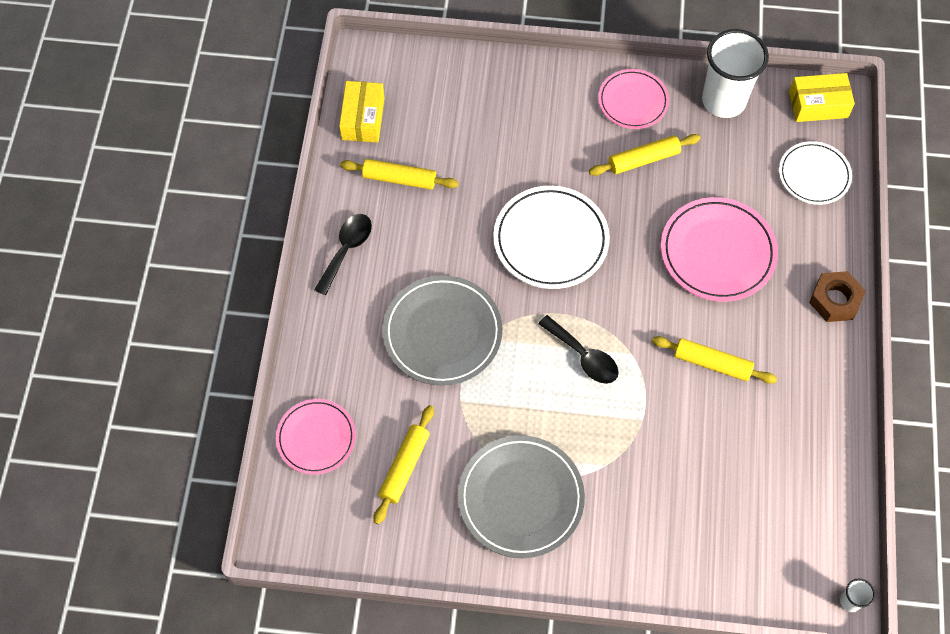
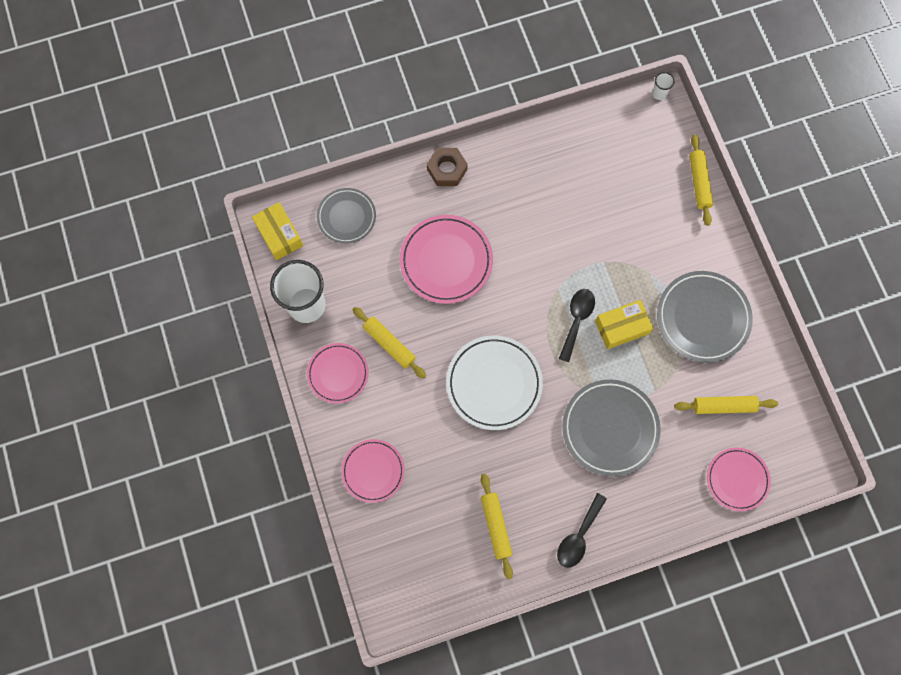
camera: 115 degrees left, 10 degrees up
(346, 250) = (578, 536): black spoon -> black spoon turned 60 degrees counterclockwise
(363, 118) = (453, 586): yellow box -> yellow box (622, 327)
(514, 94) = (373, 471): none -> pink plate
(712, 363) = (538, 232): yellow rolling pin -> yellow rolling pin (699, 182)
(814, 175) = (346, 217): white plate -> grey plate

